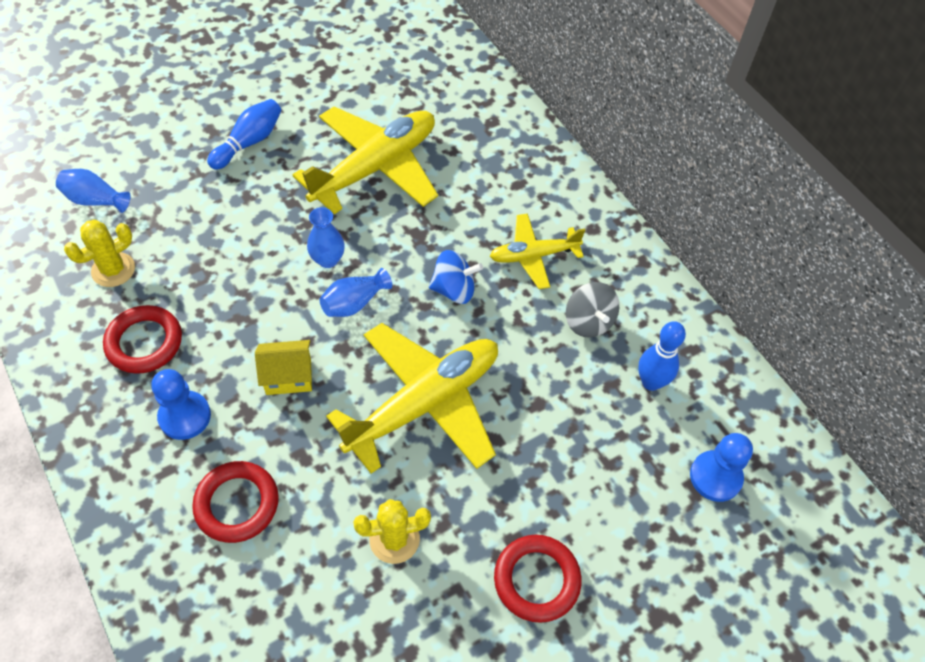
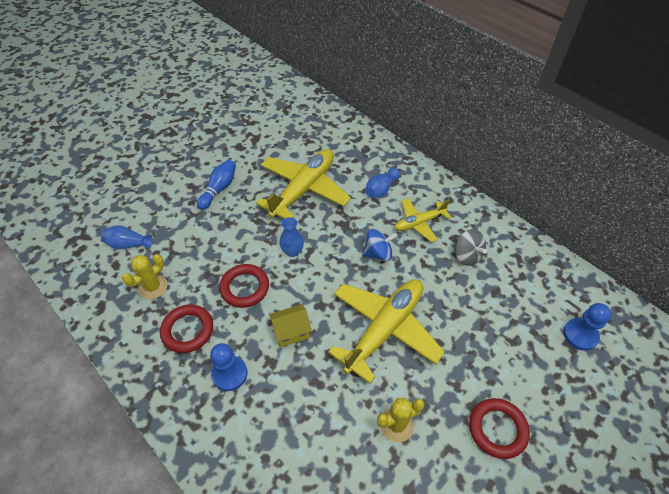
camera: 10 degrees left, 5 degrees down
(237, 504) = (283, 426): red ring -> red ring (245, 288)
(354, 303) = (318, 275): blue vase -> blue vase (380, 190)
(651, 382) = (518, 285): blue bowling pin -> none

